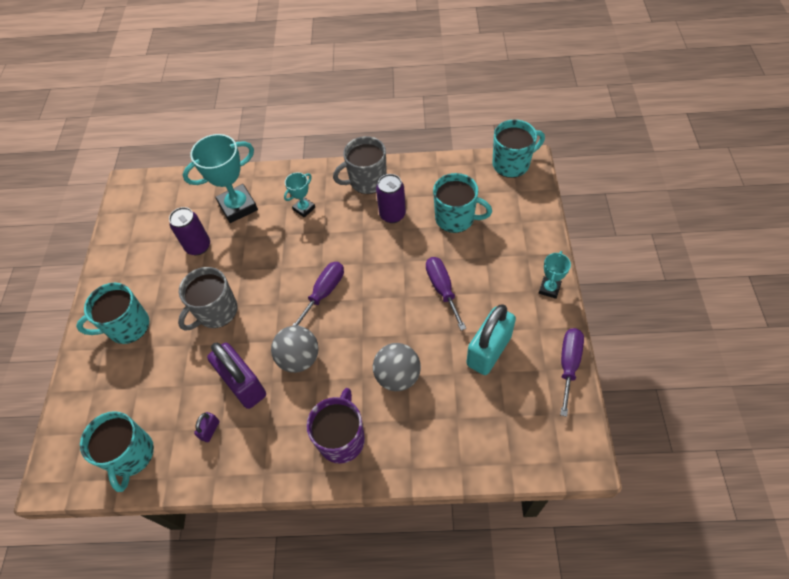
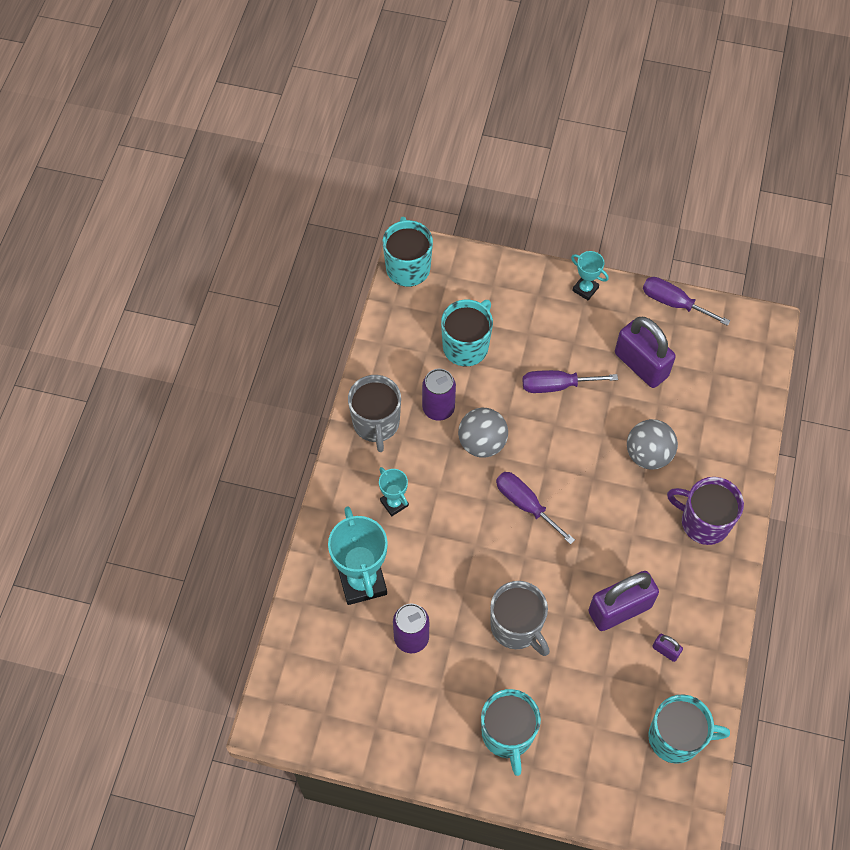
camera: 80 degrees left, 5 degrees up
(299, 358) = (603, 546): grey ball -> grey ball (482, 443)
(489, 350) = (641, 365): turquoise padlock -> purple padlock

